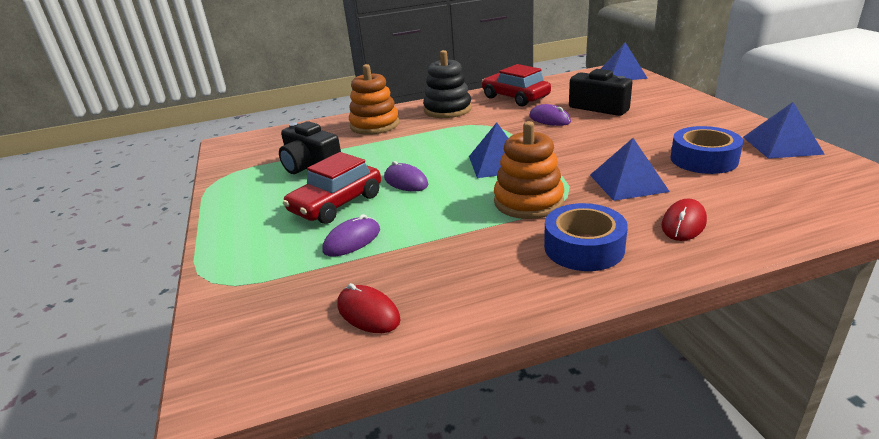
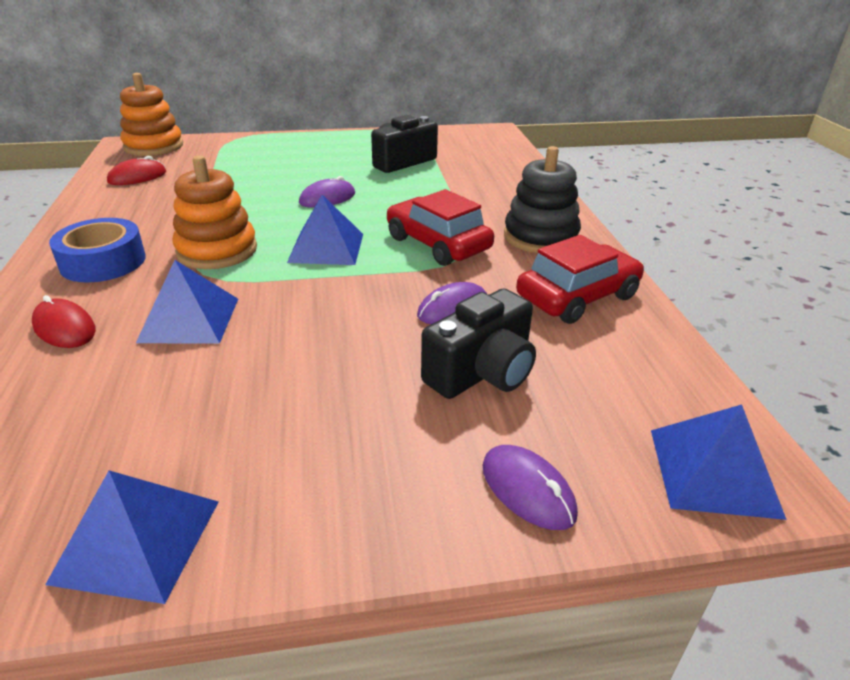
camera: 95 degrees right, 5 degrees up
(336, 204) = (310, 170): red car -> red car (438, 244)
(352, 240) = (239, 174): purple mouse -> purple mouse (527, 490)
(375, 125) = (504, 191): orange stacking toy -> orange stacking toy (154, 146)
(703, 159) = (183, 409): blue tape -> none

